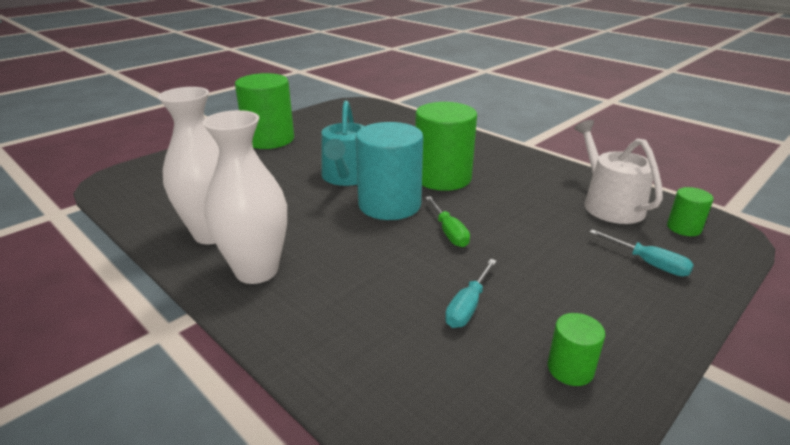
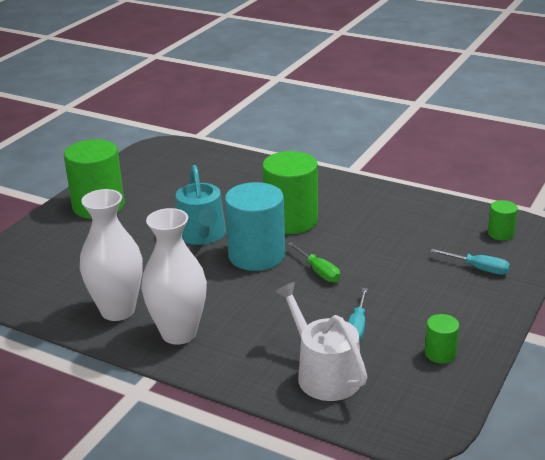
camera: 15 degrees left, 0 degrees up
(609, 204) = (439, 222): white watering can -> white watering can (324, 374)

